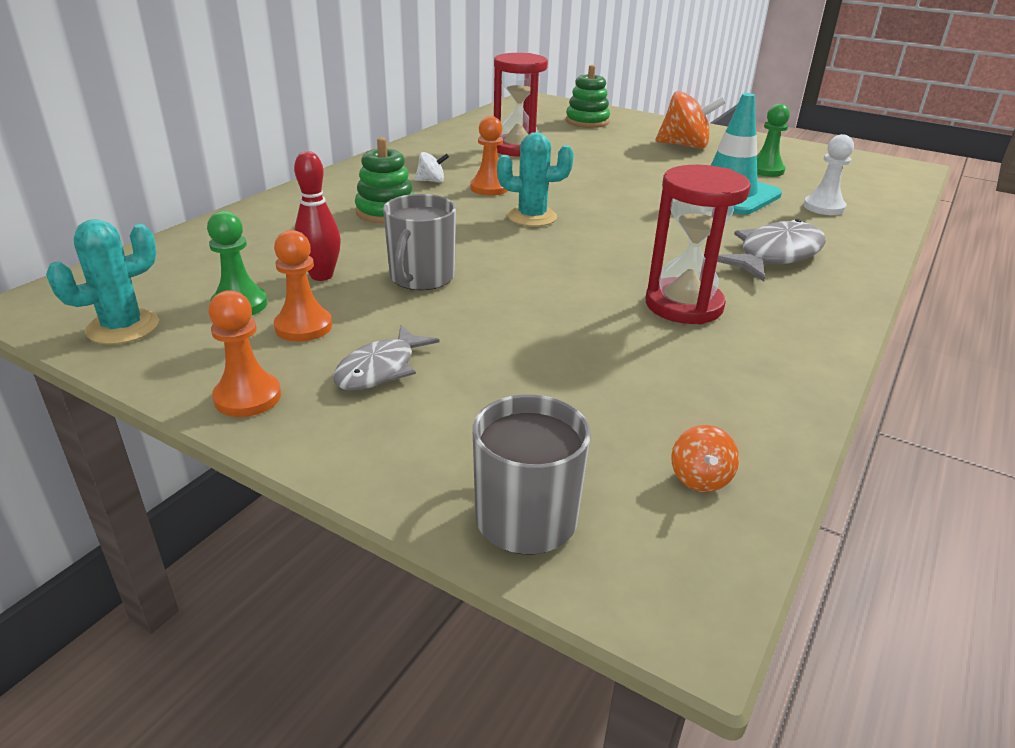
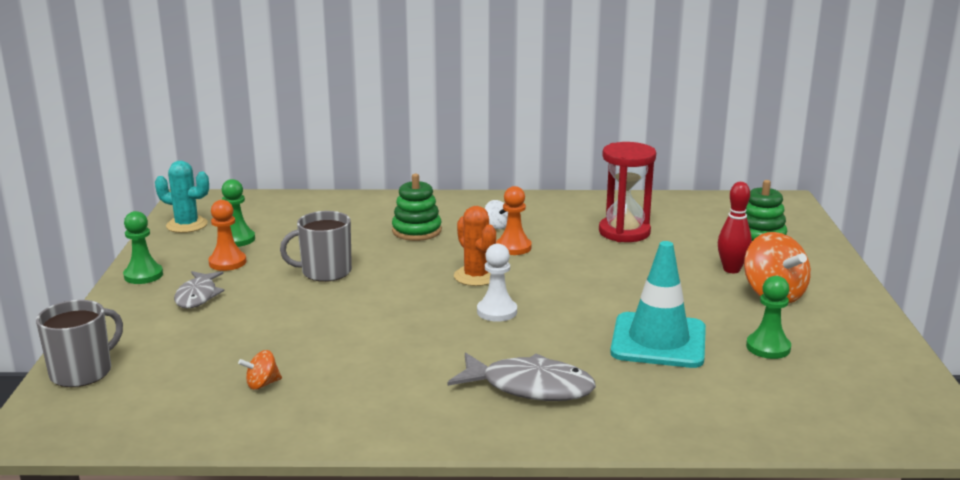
camera: 60 degrees right, 10 degrees down
(247, 397) = (143, 275): orange pawn -> green pawn
(321, 276) = (295, 246): red bowling pin -> red bowling pin (731, 269)
(380, 369) = (198, 296): grey fish -> grey fish turned 90 degrees counterclockwise
(532, 217) = (476, 276): turquoise cactus -> orange cactus
(684, 305) = (380, 366): red hourglass -> none
(700, 478) = (148, 414): orange spinning top -> orange spinning top (262, 384)
(823, 207) = (699, 394): white pawn -> white pawn (497, 311)

